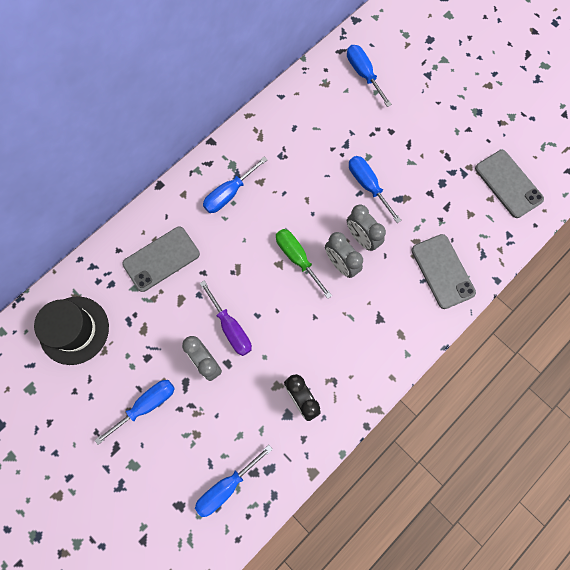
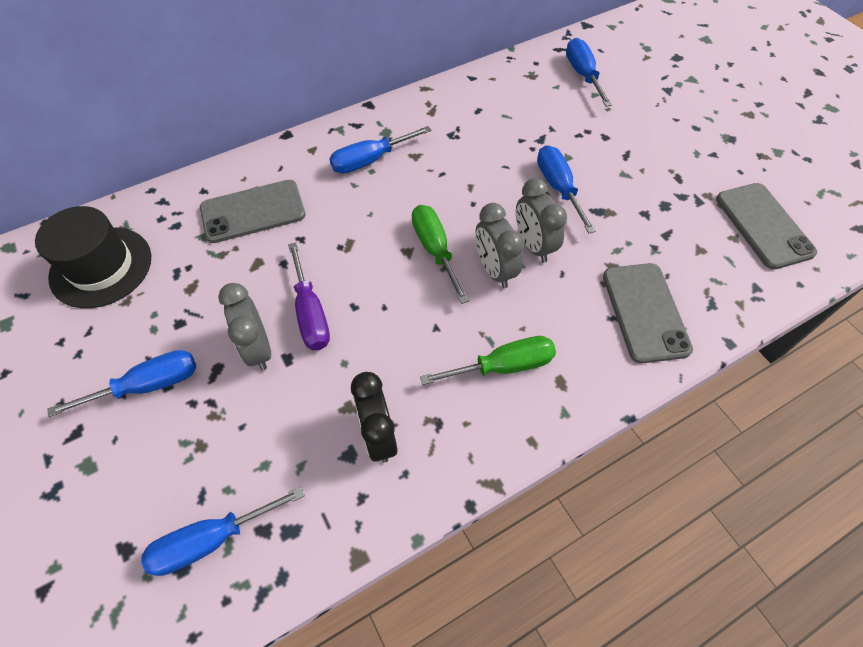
camera: 15 degrees right, 15 degrees down
(363, 333) = (503, 366): none -> green screwdriver

